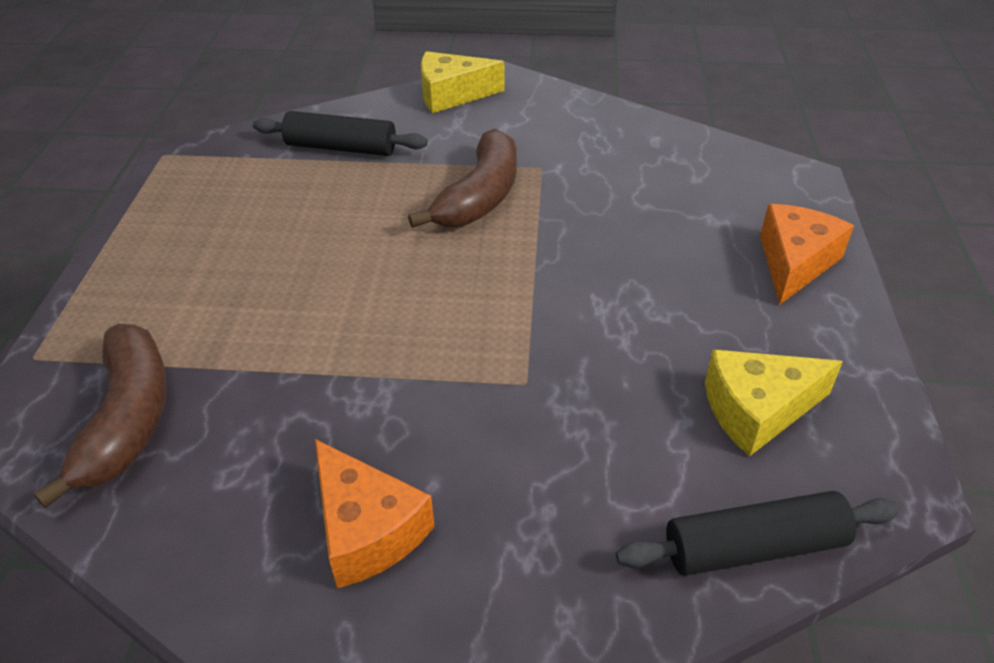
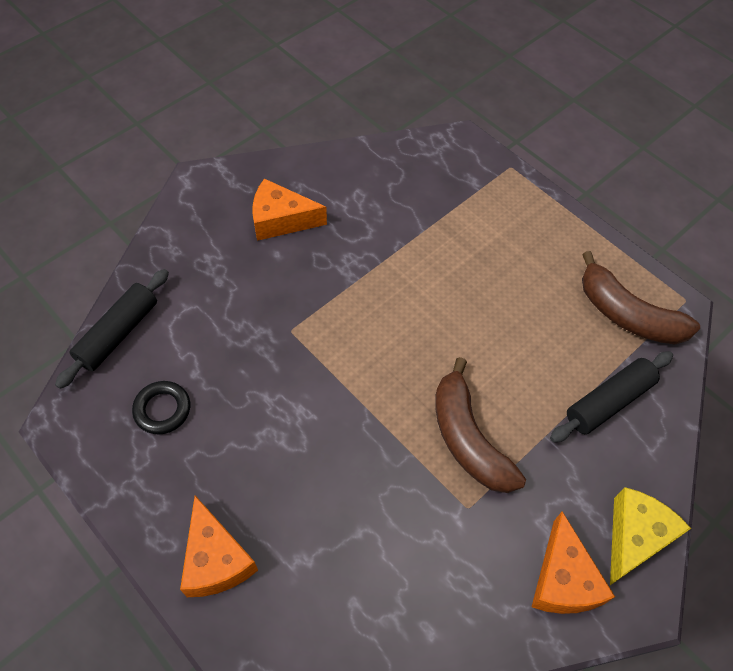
camera: 130 degrees right, 15 degrees up
(128, 419) = (430, 180): brown banana -> brown banana (627, 315)
(529, 107) = (563, 579): none -> orange cheese
(757, 410) = (162, 410): yellow cheese -> black ring

